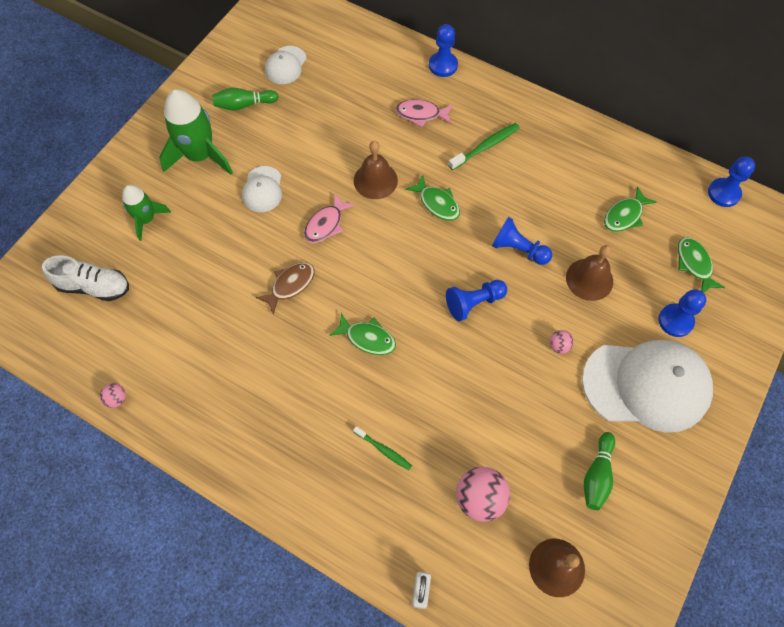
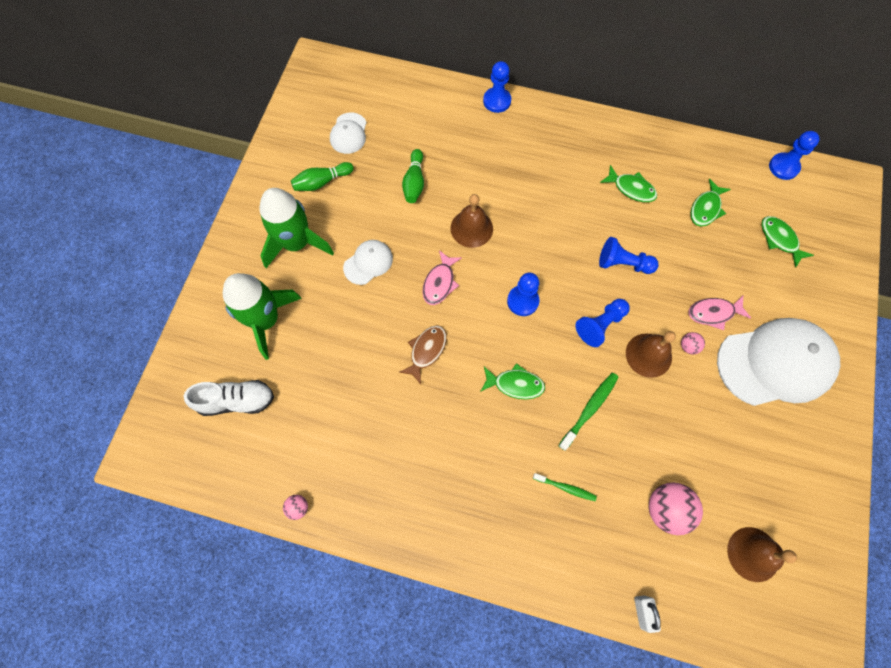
camera: 15 degrees left, 5 degrees up
(146, 219) = (265, 320): green rocket -> green rocket, size x1.69
(262, 189) = (368, 263): white cap -> white cap turned 120 degrees counterclockwise
(421, 114) = (492, 154): pink fish -> pink fish (713, 313)
(437, 203) = (535, 237): green fish -> green fish (631, 188)
(485, 147) = (561, 172): green toothbrush -> green toothbrush (589, 409)
(589, 279) = (694, 276): brown bell -> brown bell (648, 355)
(597, 475) = (760, 458): green bowling pin -> green bowling pin (414, 182)
(675, 321) = (780, 297): blue pawn -> blue pawn (522, 301)

